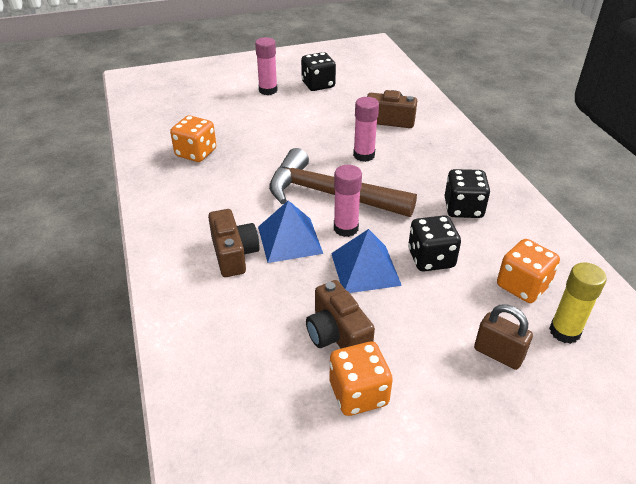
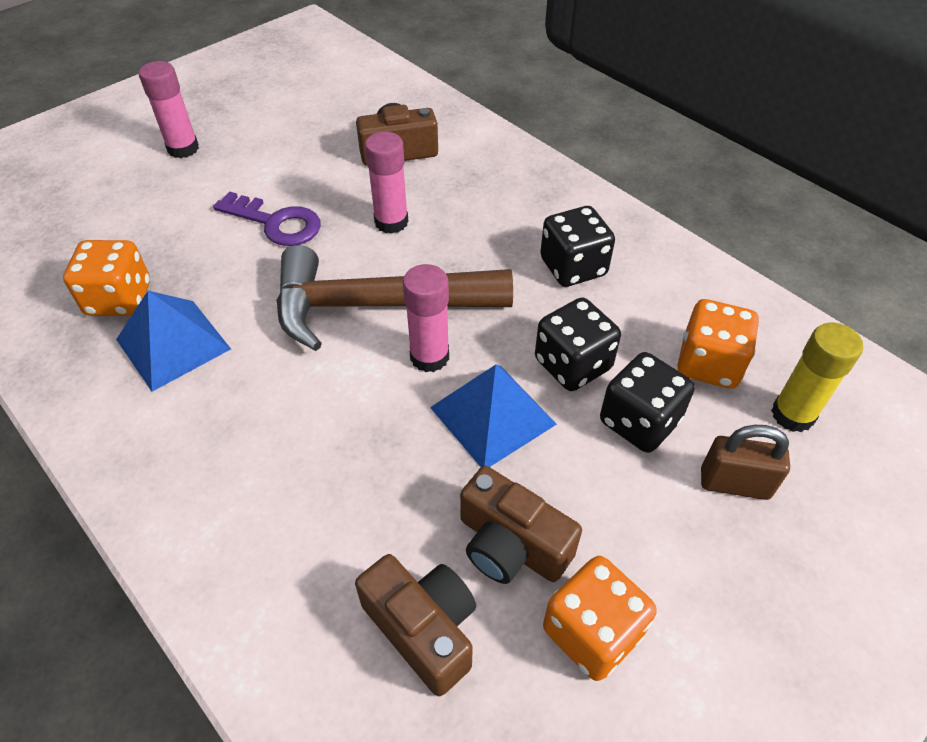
camera: 25 degrees left, 10 degrees up
(234, 254) = (281, 465): brown camera -> brown camera (423, 628)
(290, 239) = (356, 406): blue pyramid -> blue pyramid (173, 344)
(298, 139) = (276, 223): none -> purple key
(318, 85) = (259, 118): black dice -> black dice (639, 421)

